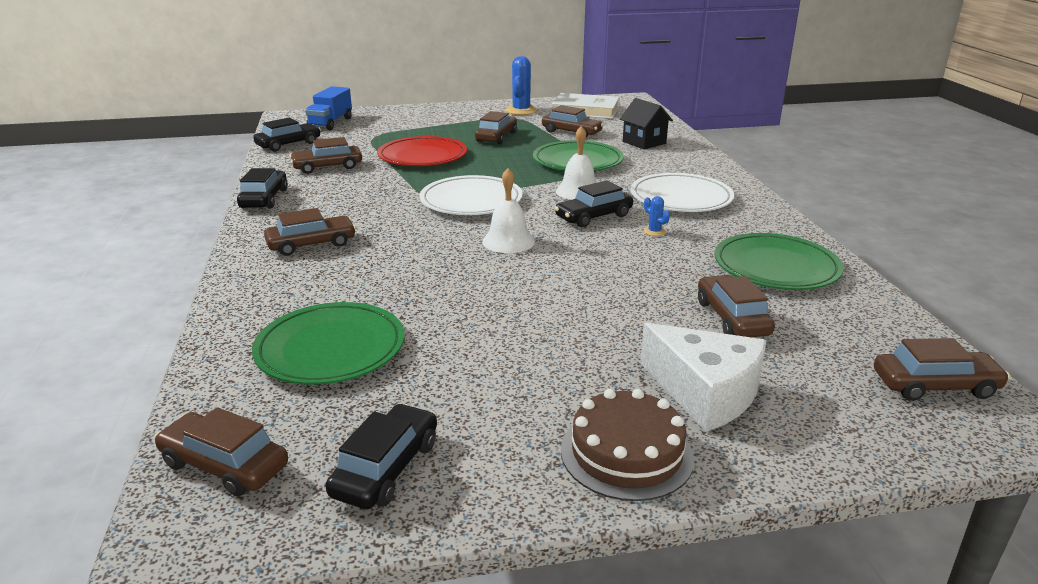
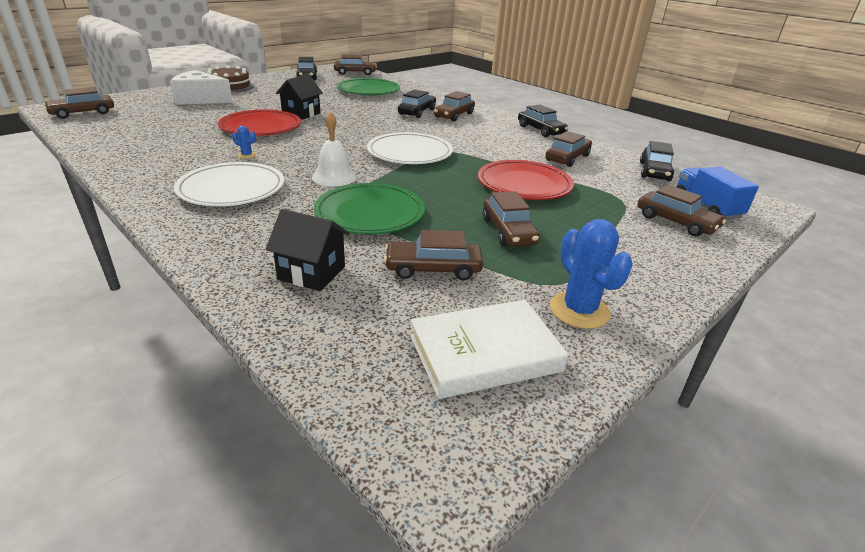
camera: 145 degrees right, 5 degrees up
(508, 241) = (346, 133): white bell -> none
(534, 297) = (301, 113): none -> black house
(593, 216) = (302, 158): black car -> black car (417, 112)
(617, 277) = (261, 127): none -> red plate
(732, 318) = (185, 121): brown car -> brown car (676, 222)
(776, 267) = (149, 147): green plate -> none

